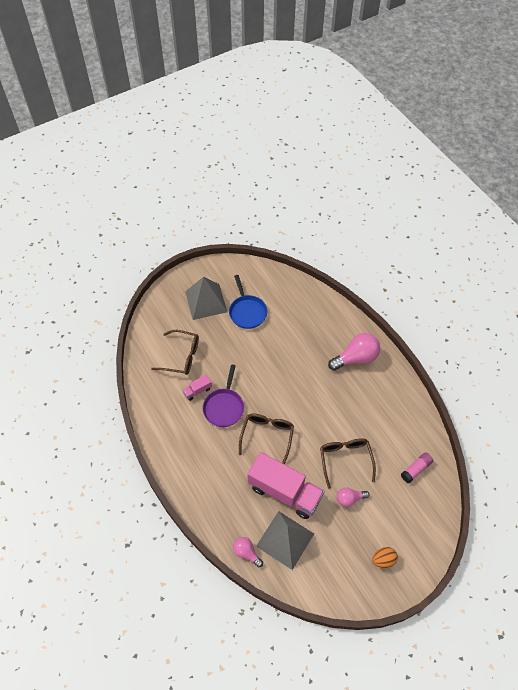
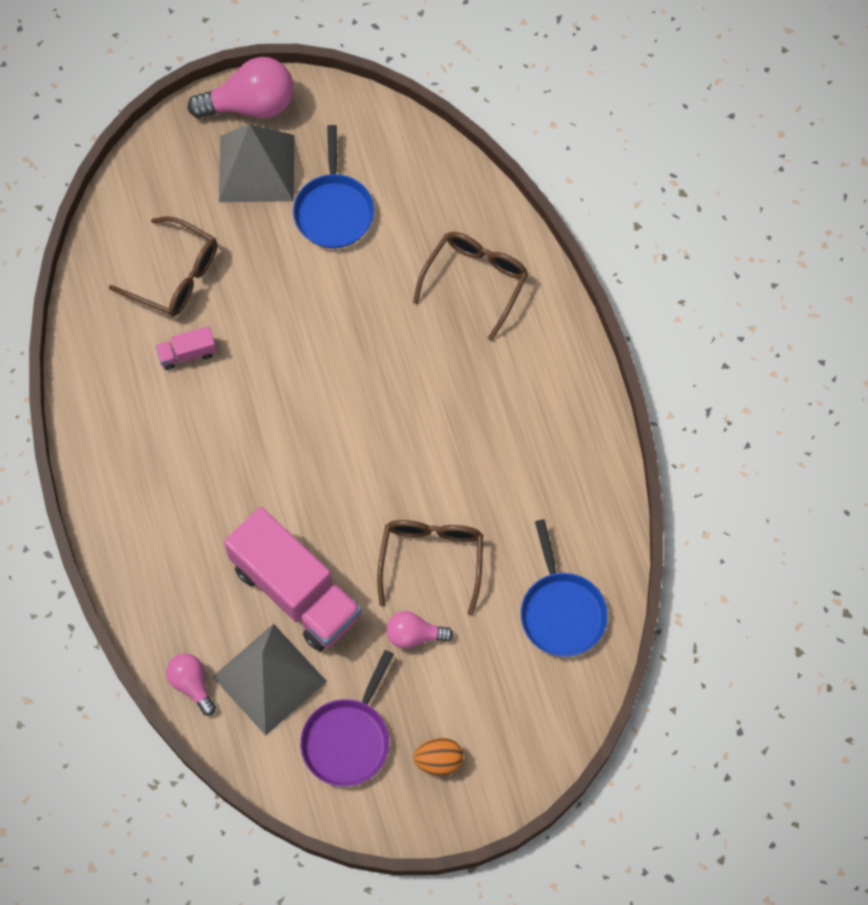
camera: 15 degrees right, 10 degrees up
(224, 407) = (230, 399): purple pan -> purple pan (348, 739)
(267, 436) = (295, 477): brown glasses -> brown glasses (475, 282)
(356, 358) = (523, 361): pink light bulb -> pink light bulb (250, 105)
(416, 469) = (561, 611): pink glue stick -> blue pan

